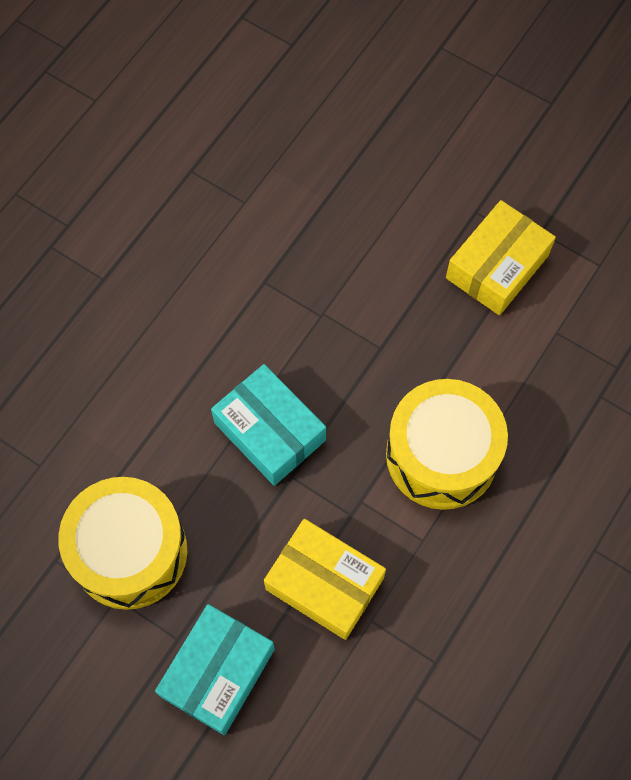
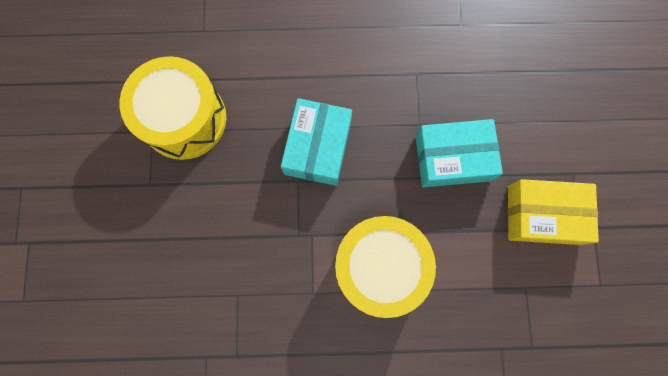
camera: 55 degrees right, 10 degrees up
(218, 672) = (144, 222): turquoise box -> turquoise box (452, 158)
(324, 583) = (241, 249): yellow box -> none

